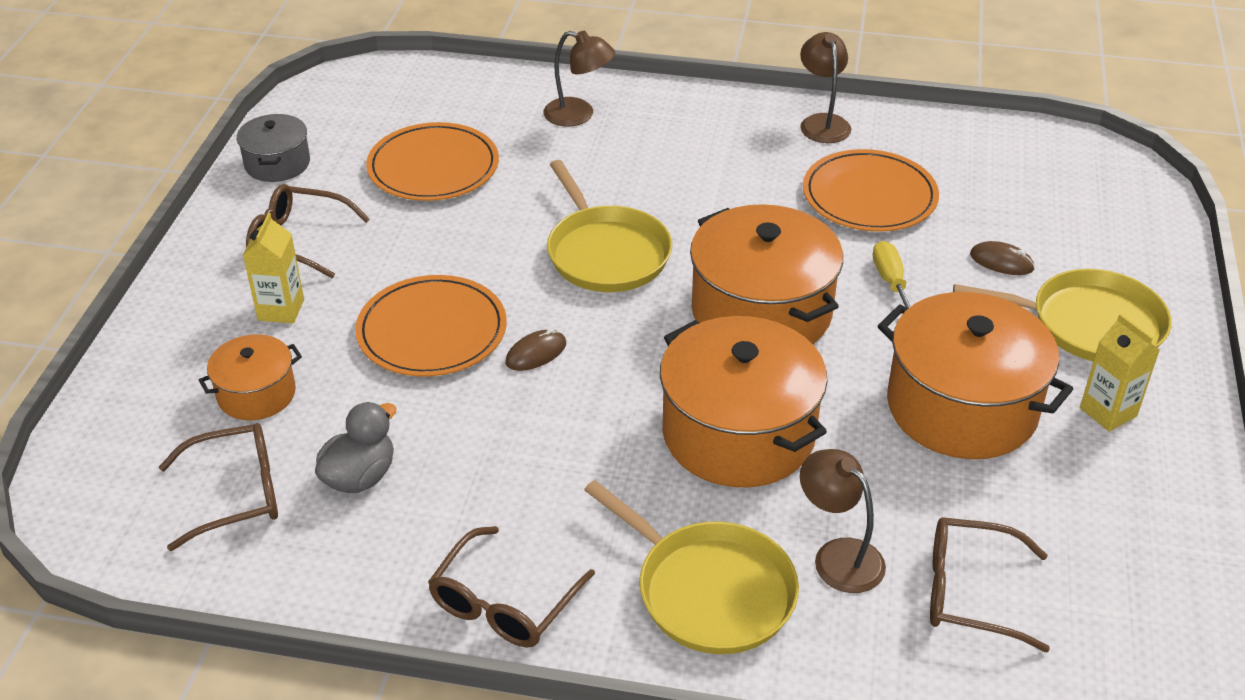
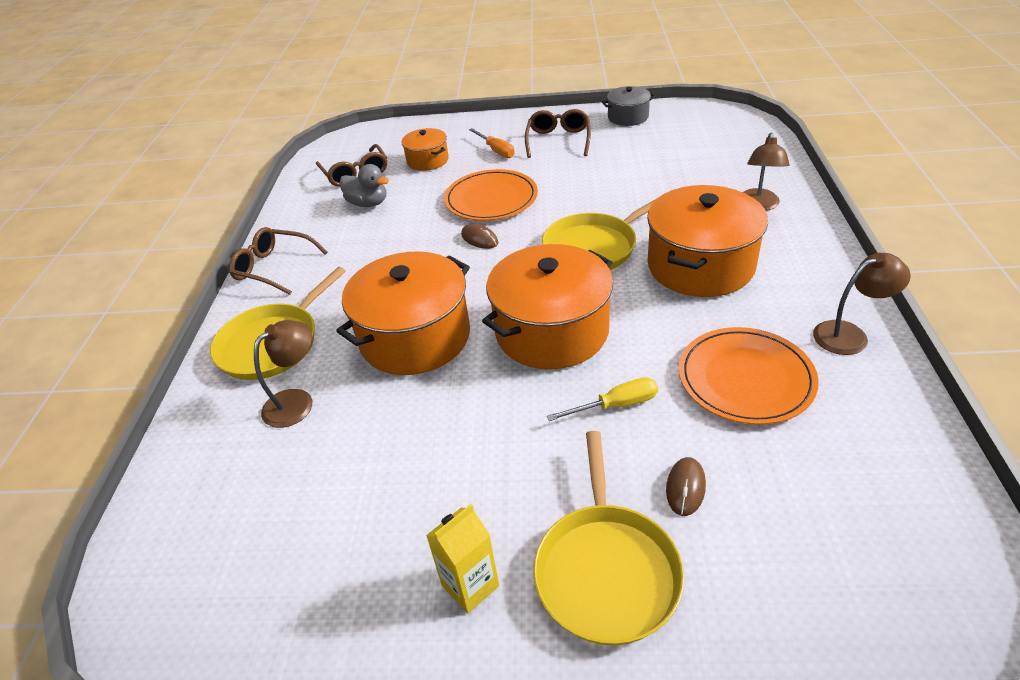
camera: 85 degrees right, 0 degrees up
(281, 310) = (496, 150): yellow carton -> orange screwdriver
(433, 167) = (655, 164): orange plate -> none
(961, 407) = (460, 465): orange pot -> orange pot (700, 265)
(970, 592) = (254, 480): brown glasses -> none

